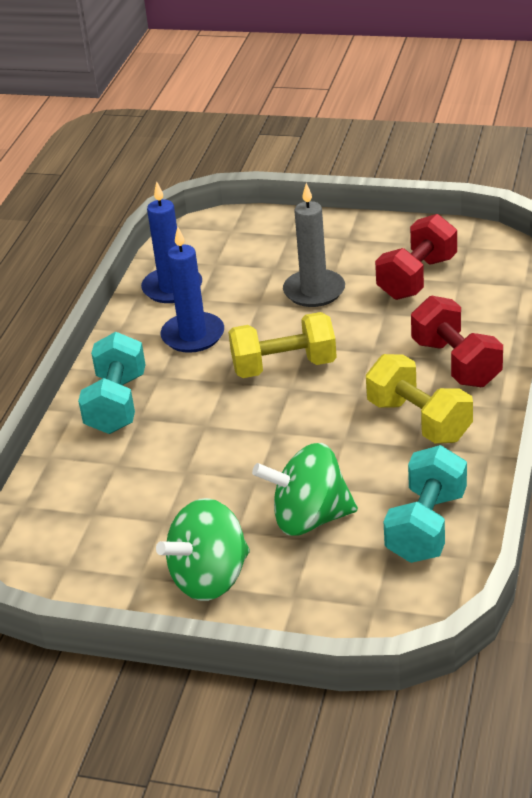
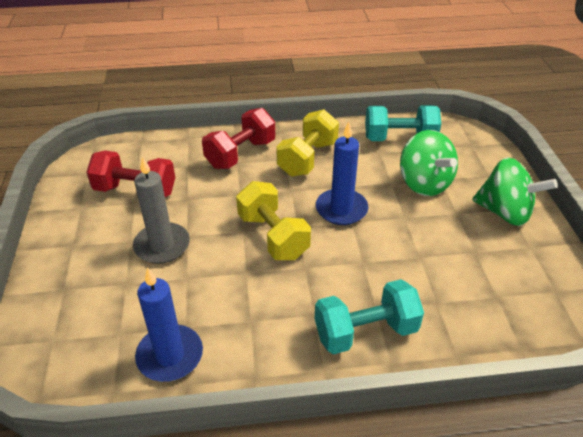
camera: 115 degrees left, 5 degrees up
(193, 335) = (247, 310): blue candle -> blue candle (341, 209)

